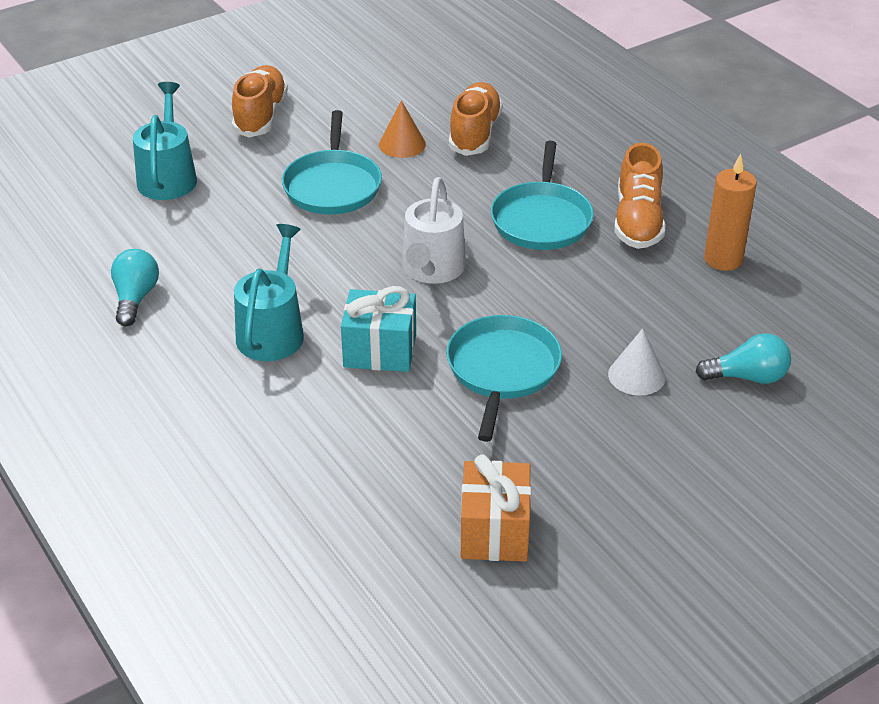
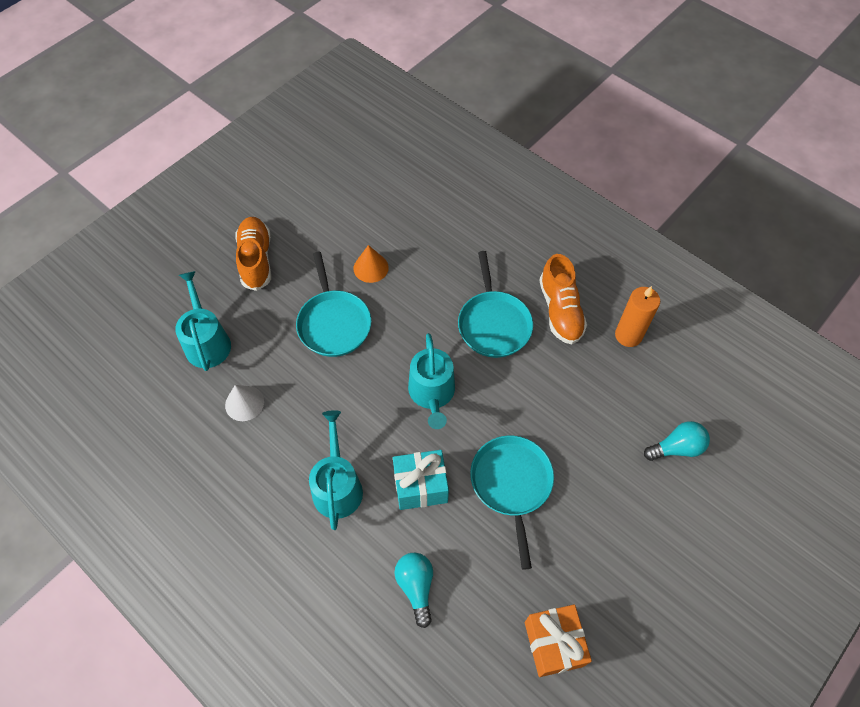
camera: 15 degrees left, 20 degrees up
(135, 298) = (224, 477): turquoise light bulb -> turquoise light bulb (416, 587)
(432, 269) = (432, 393): white watering can -> turquoise watering can
(475, 133) = (420, 245): orange shoe -> none
(636, 375) = (603, 465): white cone -> white cone (244, 403)

